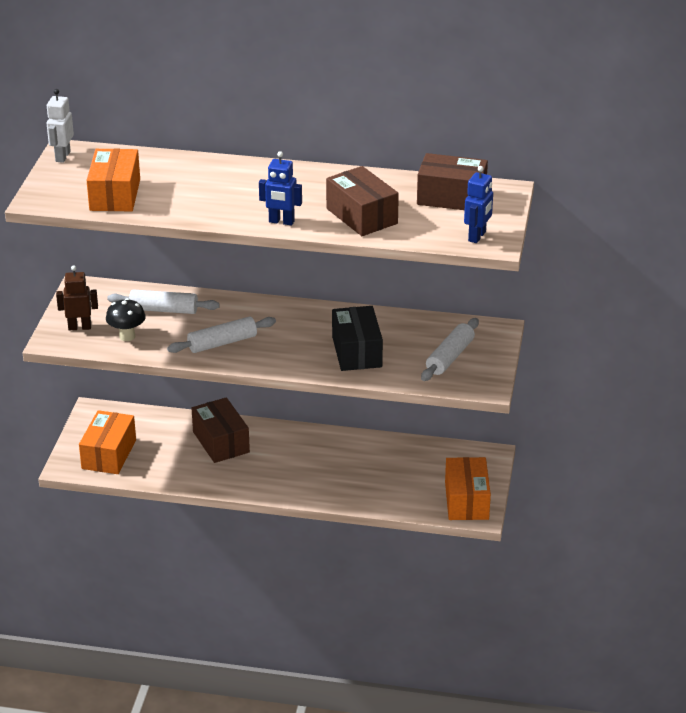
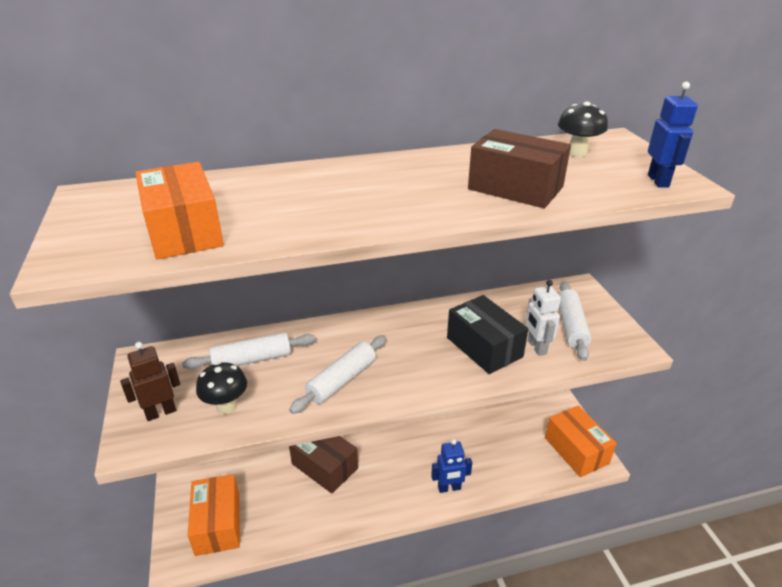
camera: 25 degrees left, 0 degrees up
(62, 156) = (82, 202): white robot -> white robot (536, 347)
(281, 222) = (433, 214): blue robot -> blue robot (449, 488)
(451, 197) = (577, 153): brown box -> black mushroom

